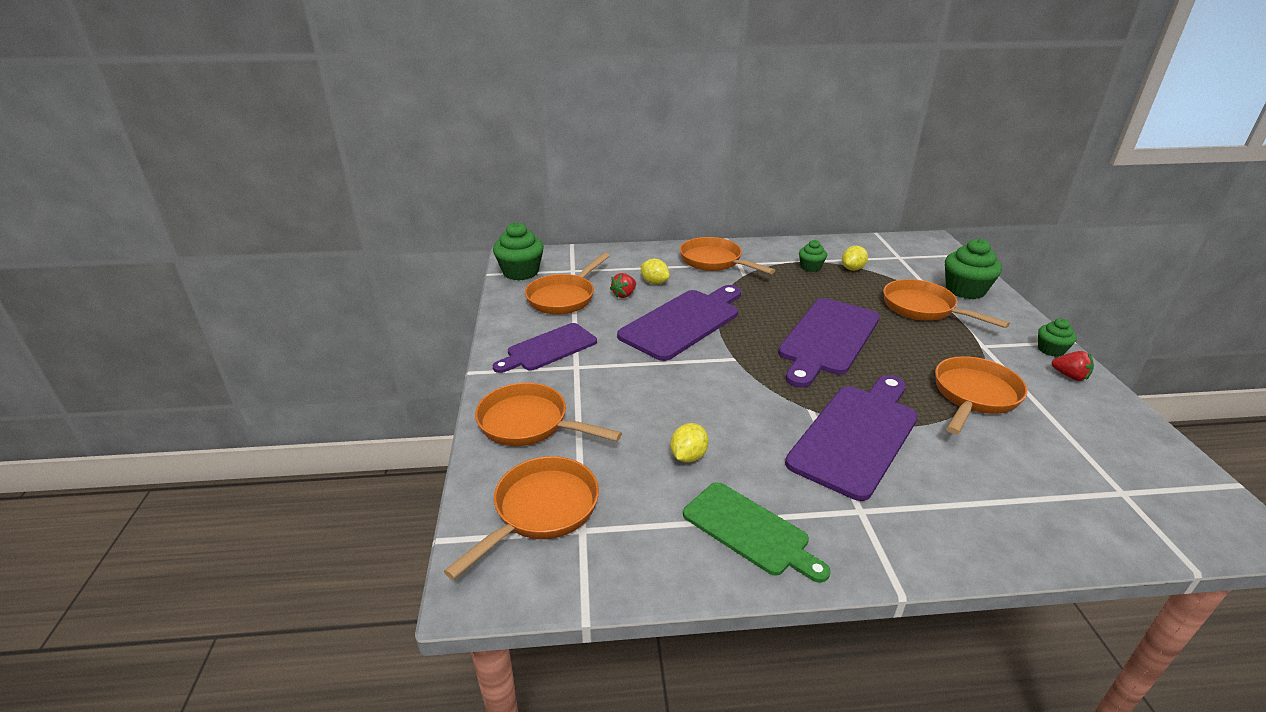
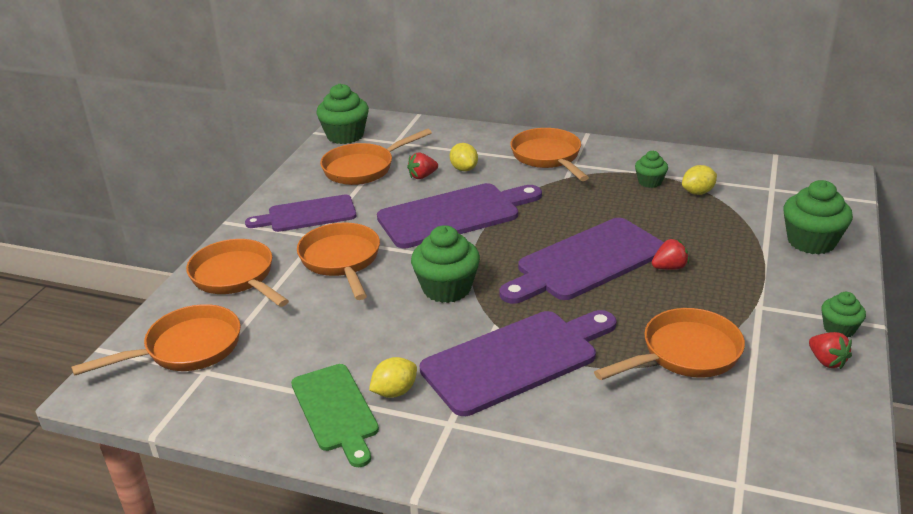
camera: 25 degrees right, 0 degrees up
(688, 456) = (342, 337): yellow lemon -> yellow lemon (395, 392)
(738, 387) = (446, 288): none -> green cupcake
(892, 330) = (669, 267): none -> red strawberry
(923, 308) = (733, 252): orange pan -> orange pan (341, 261)

